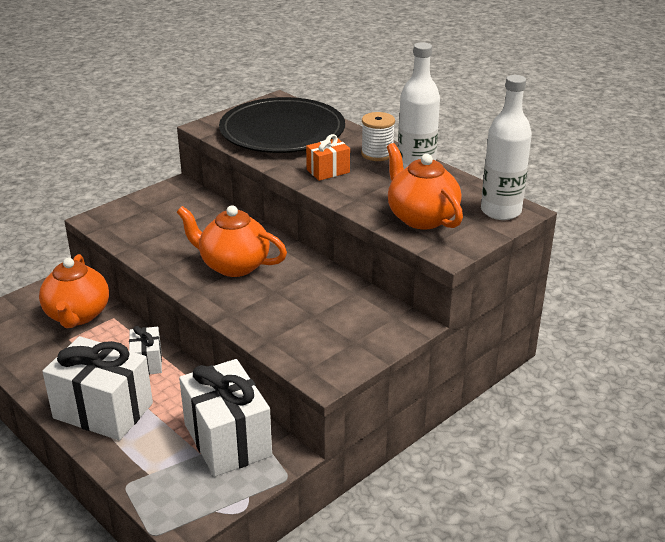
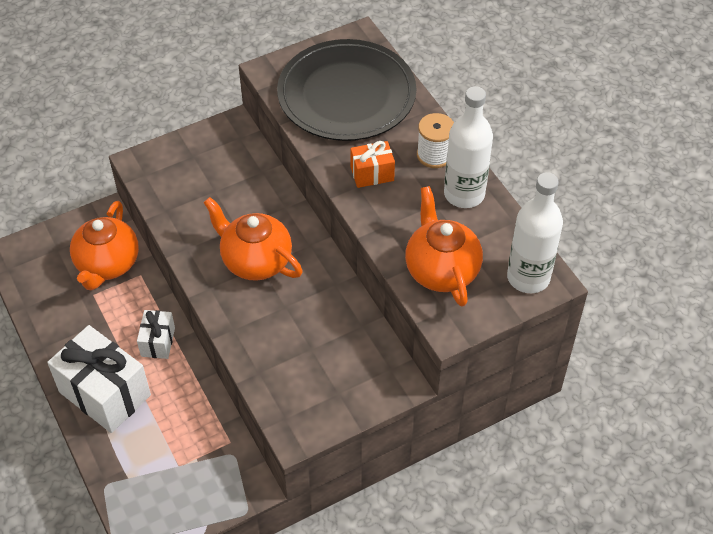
camera: 15 degrees right, 20 degrees up
(227, 440) = (206, 455): white gift -> none

